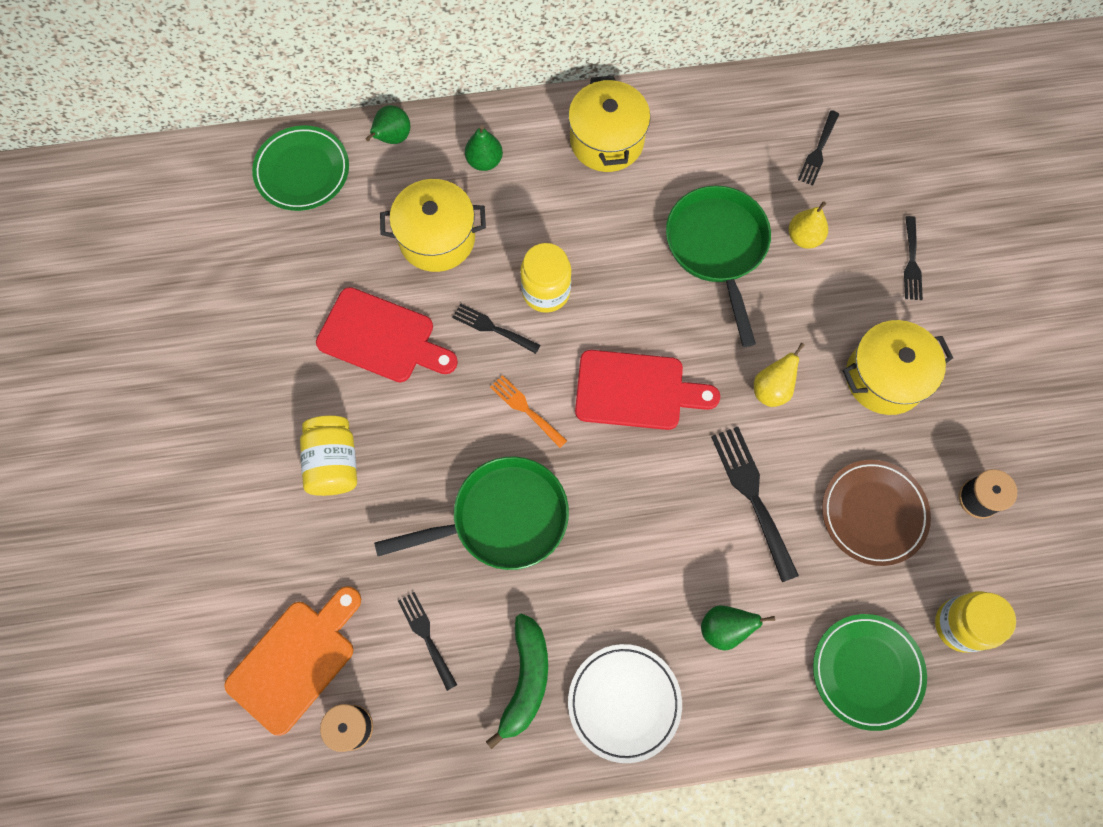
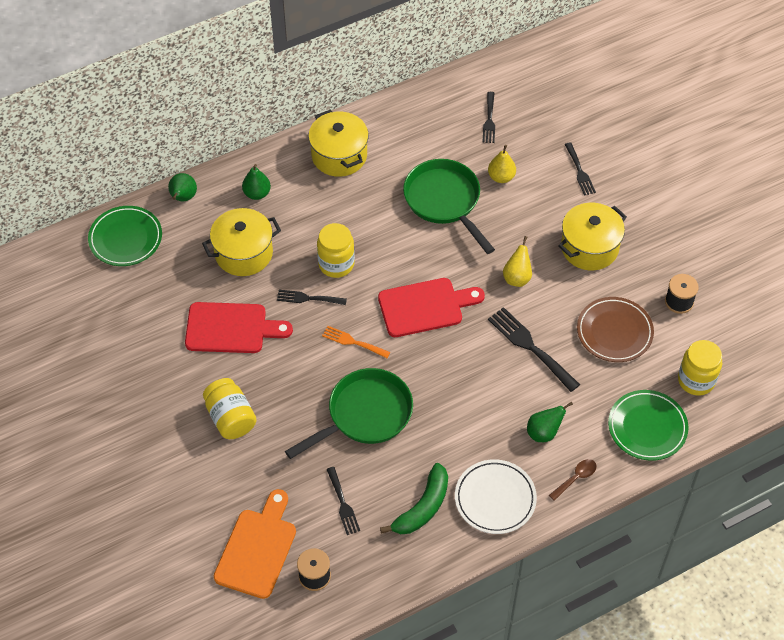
camera: 20 degrees left, 15 degrees down
(426, 636) = (343, 504): black fork -> black fork turned 150 degrees counterclockwise
(525, 680) = (422, 507): green banana -> green banana turned 45 degrees clockwise
(742, 712) = (575, 478): none -> brown spoon

